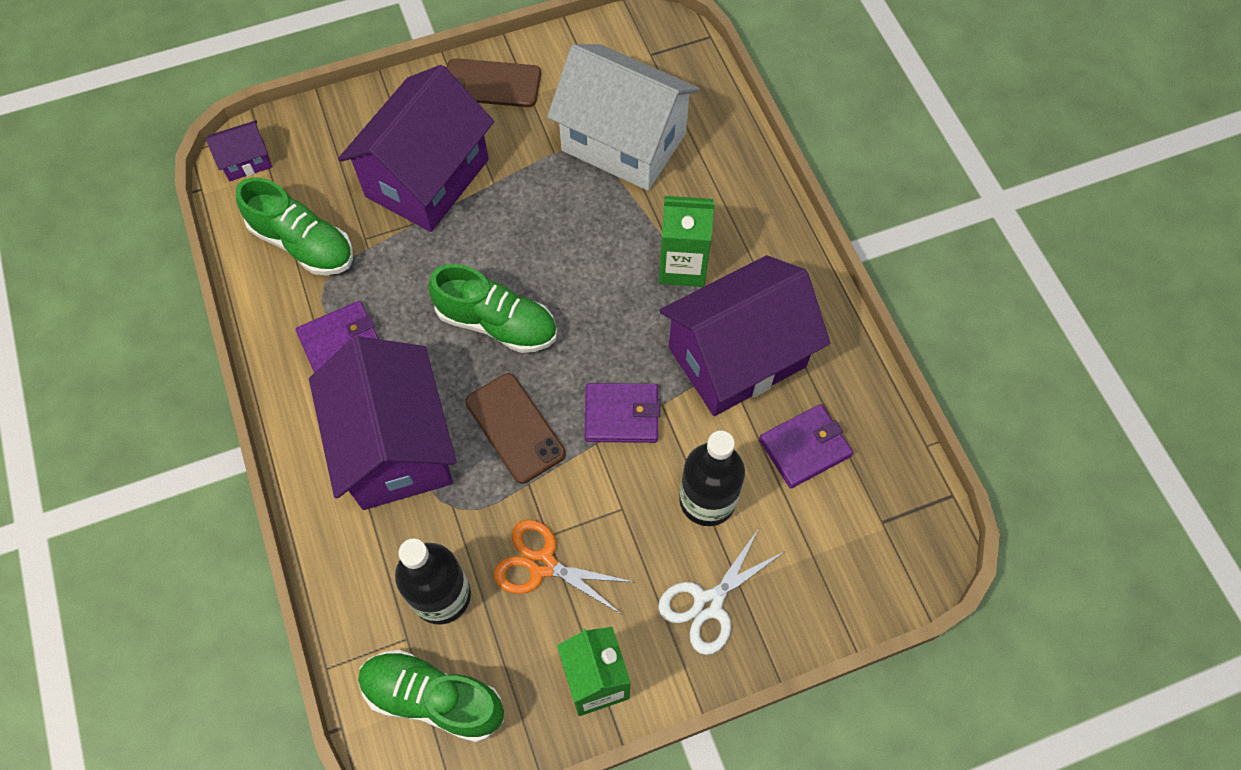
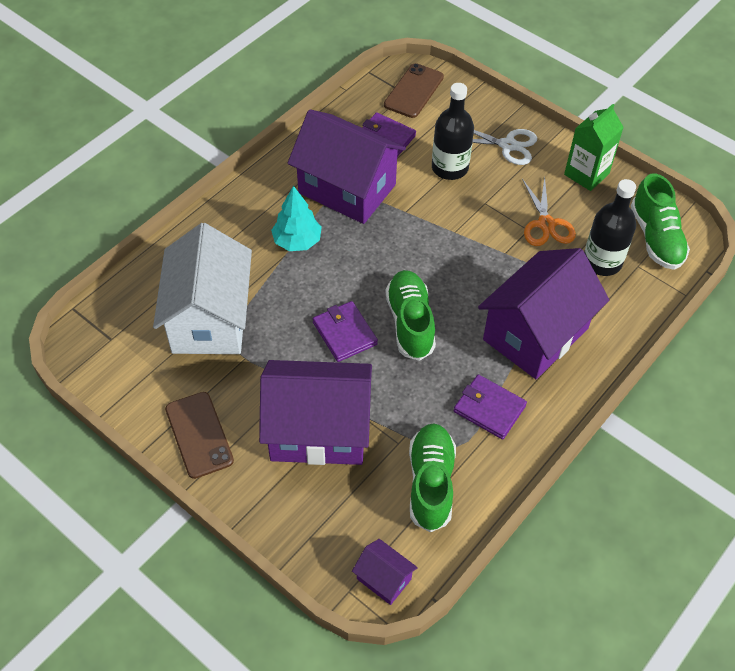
camera: 120 degrees left, 10 degrees down
(515, 428) = (475, 277): brown phone -> brown phone (413, 91)
(621, 415) = (427, 228): purple wallet -> purple wallet (344, 333)
(682, 266) = (297, 241): green carton -> turquoise tree

